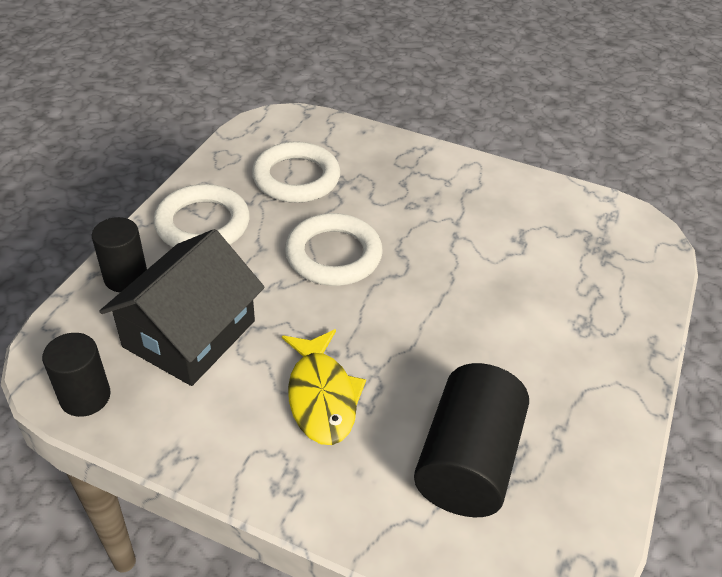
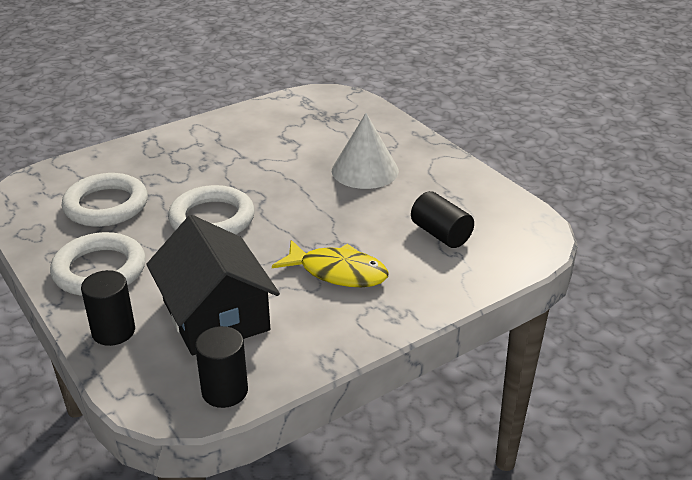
camera: 55 degrees left, 10 degrees down
(467, 461) = (440, 234): black cylinder -> black cylinder, size x0.61
(527, 330) = (365, 170): none -> white cone

